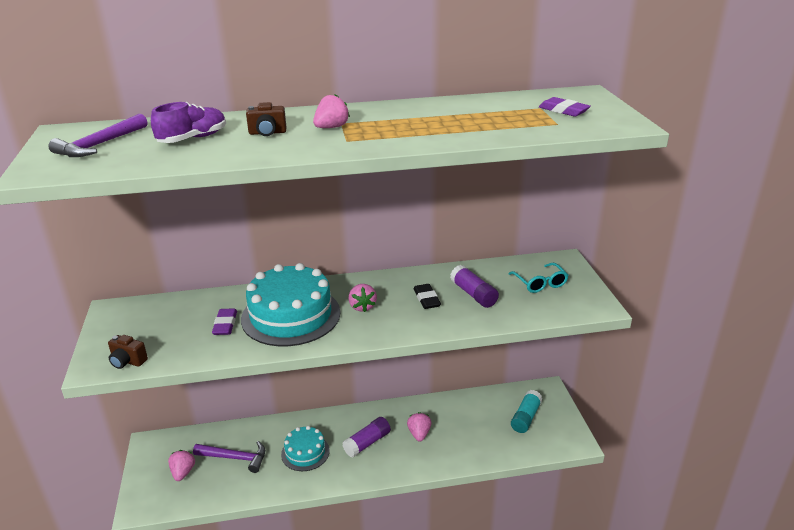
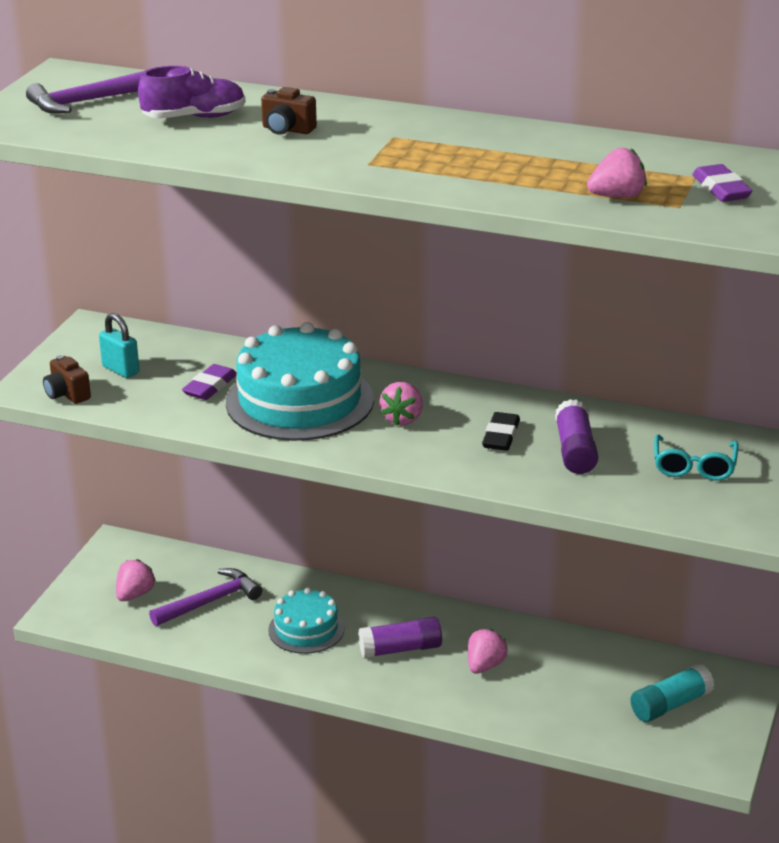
camera: 30 degrees right, 0 degrees up
(154, 332) = (121, 370): none -> turquoise padlock
(235, 458) = (210, 602): purple hammer -> purple hammer turned 75 degrees counterclockwise
(331, 127) = (372, 140): pink strawberry -> pink strawberry (617, 196)

